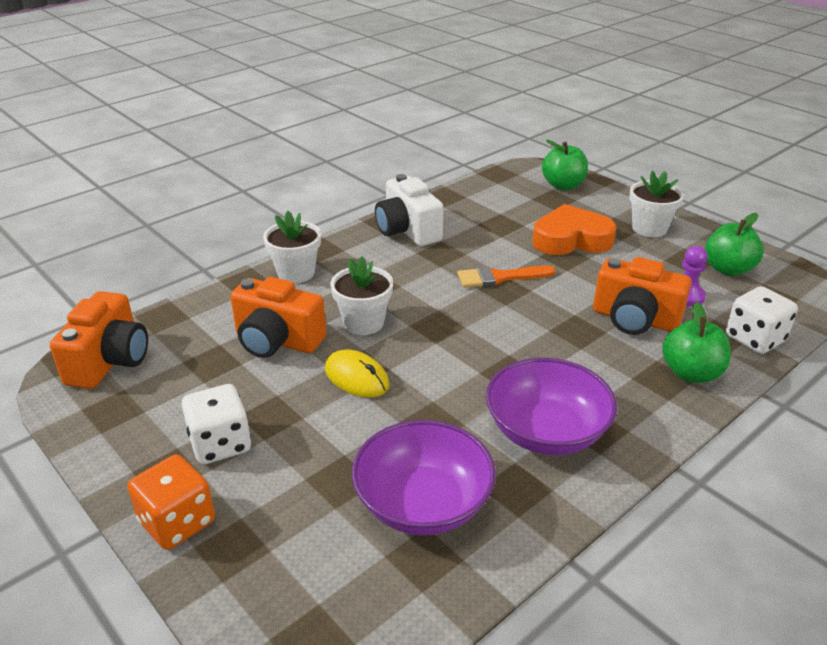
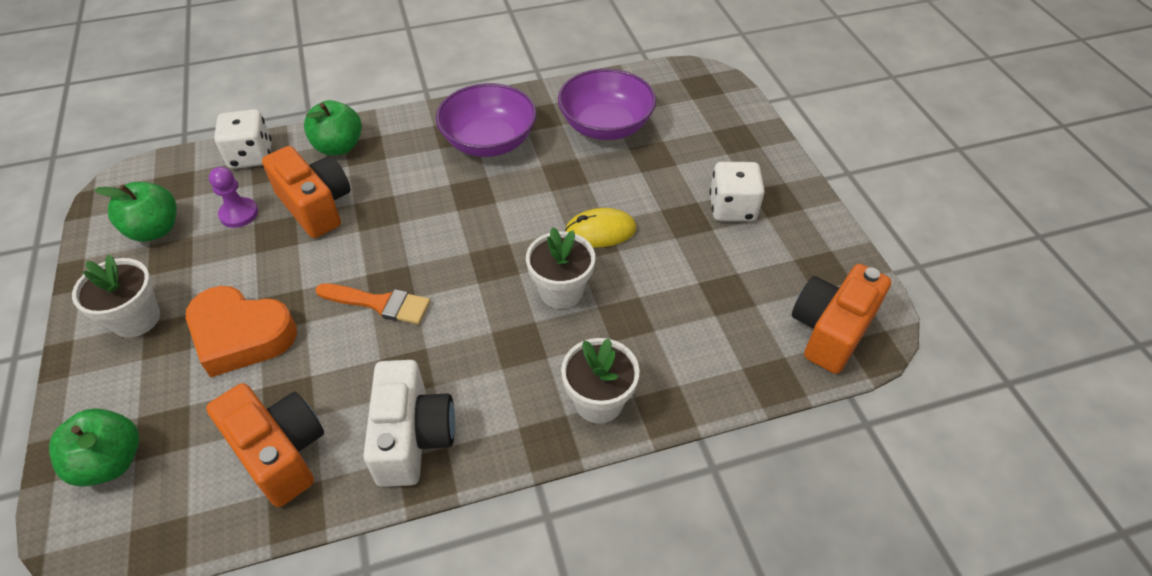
camera: 155 degrees left, 15 degrees up
(177, 522) = (770, 163): orange dice -> none
(277, 341) = (656, 298): orange camera -> orange camera (280, 453)
(356, 377) = (600, 231): yellow mouse -> yellow mouse turned 75 degrees counterclockwise

